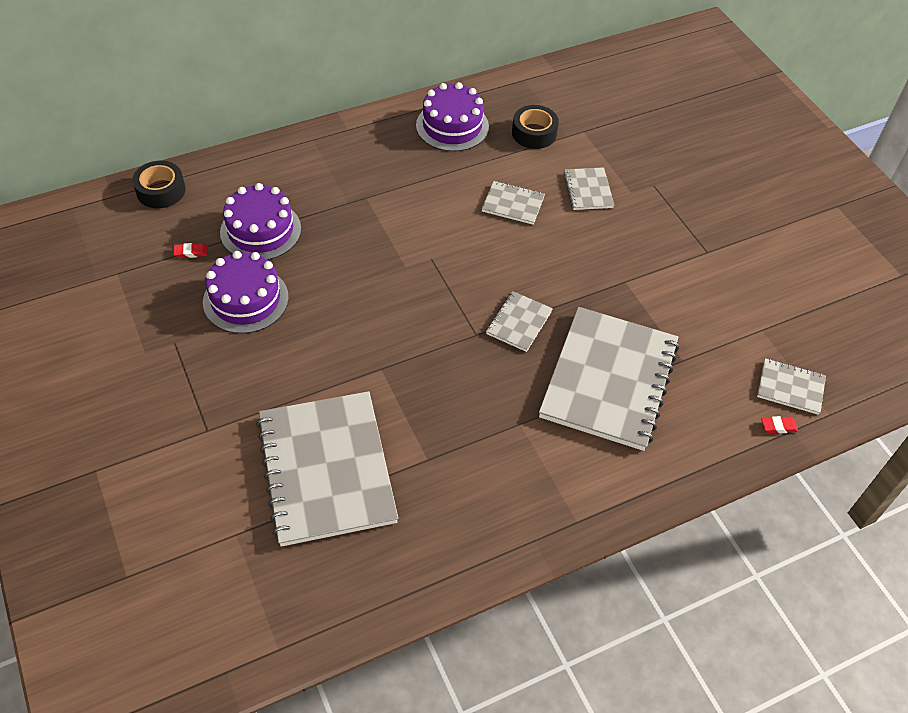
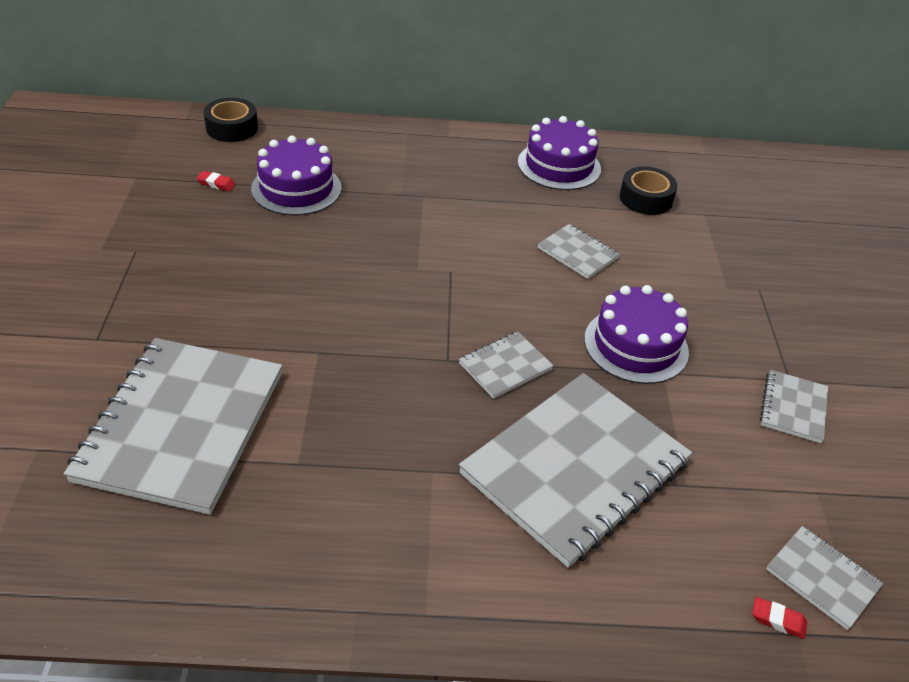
camera: 25 degrees right, 10 degrees down
(246, 299) = (233, 240): purple cake -> purple cake (636, 345)
(588, 190) = (675, 269): grey notebook -> grey notebook (793, 408)

